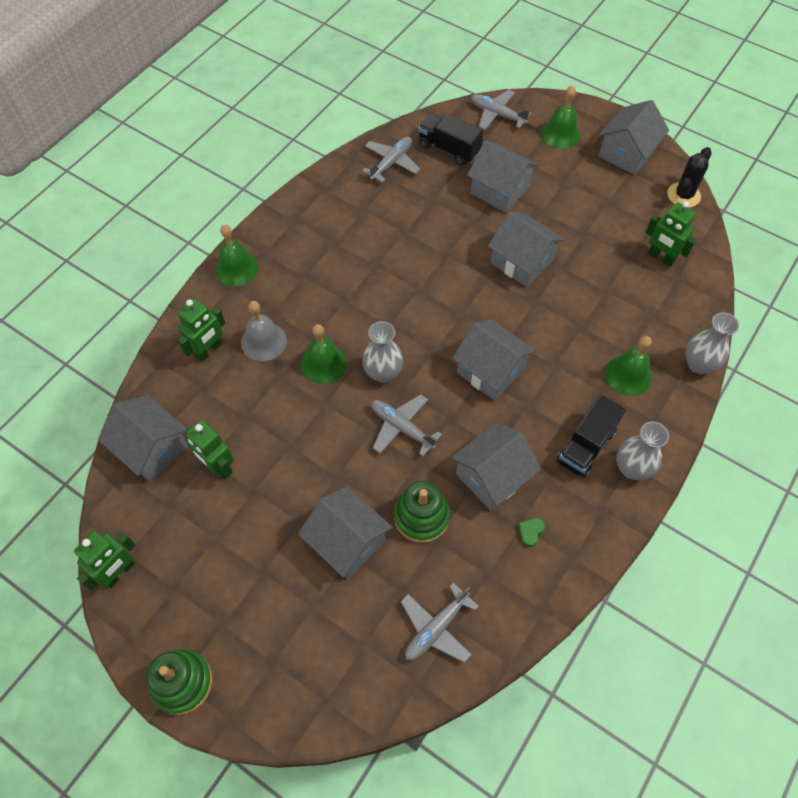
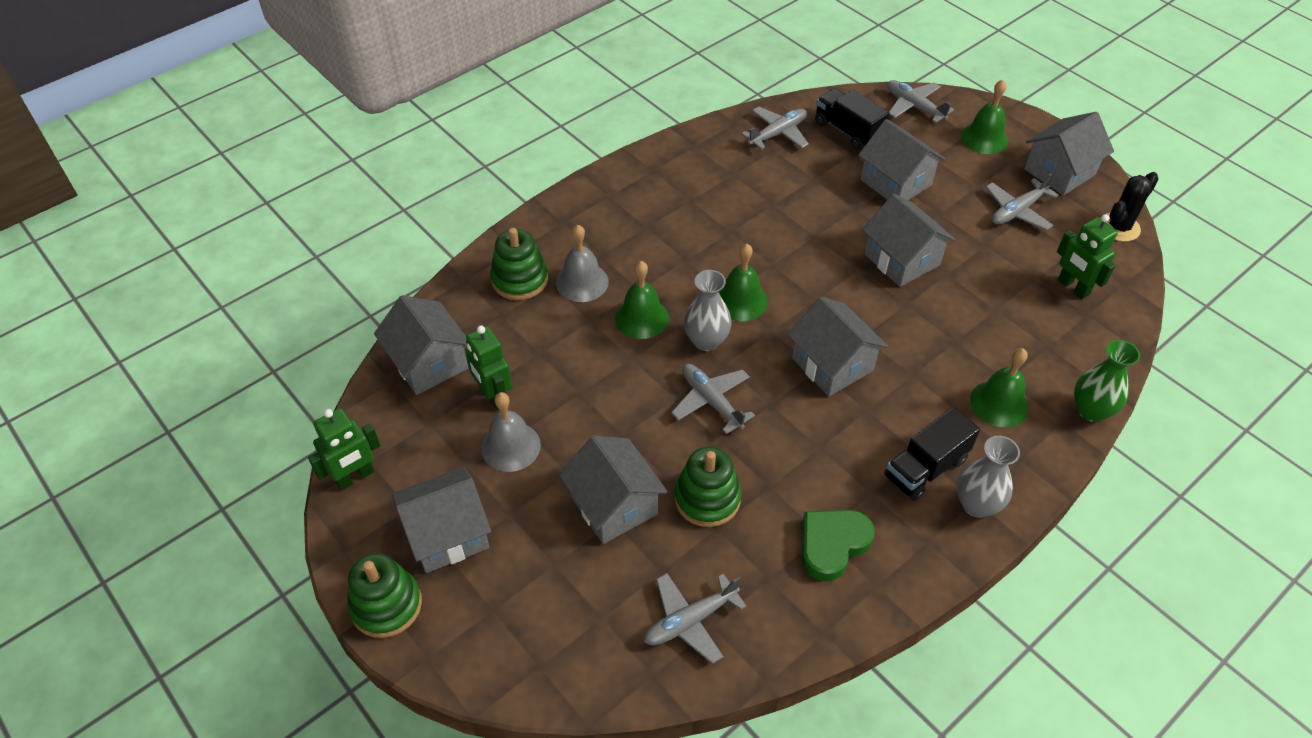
camera: 15 degrees right, 10 degrees down
(209, 351) = (520, 279): green robot -> green stacking toy
(236, 268) = (575, 205): green bell -> green bell (741, 301)
(246, 510) = (511, 446): none -> grey bell
(492, 476) = (803, 475): grey house -> grey house (447, 534)
(530, 532) = (832, 545): green heart -> green heart, size x2.20
(602, 197) = (1017, 211): none -> grey plane
(698, 364) = (1091, 410): grey vase -> green vase

